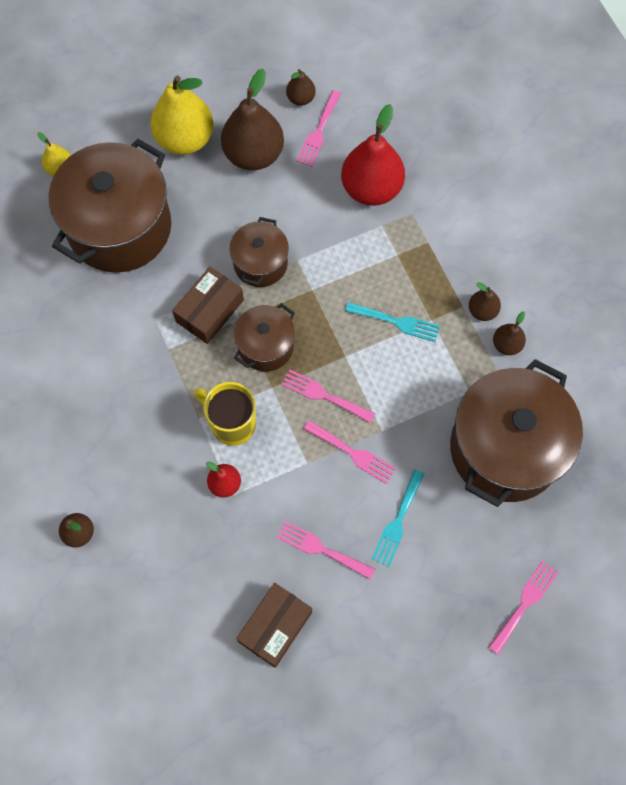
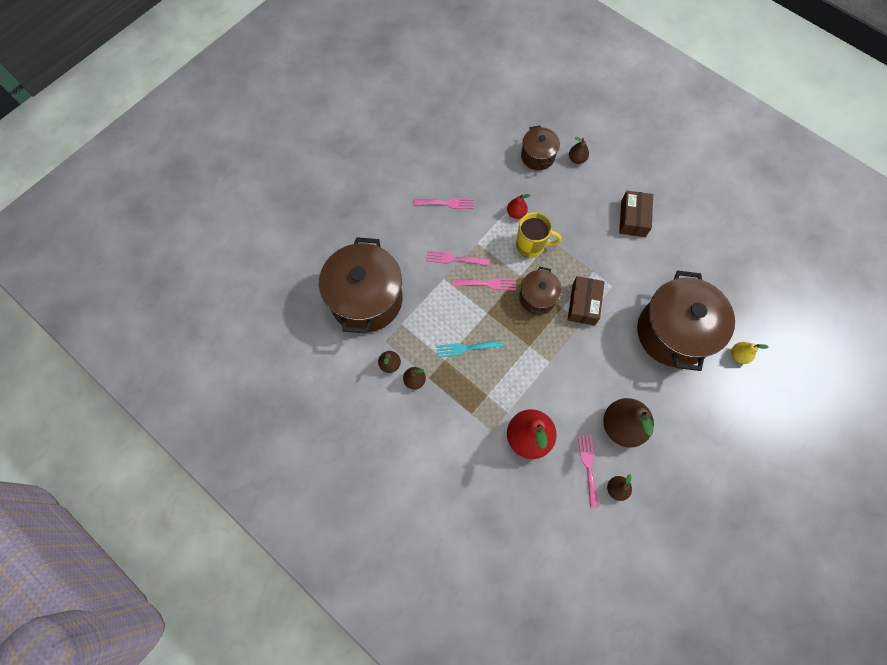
camera: 155 degrees right, 0 degrees up
(185, 139) = (674, 416): yellow pear -> none
(260, 263) = (571, 348): brown pot -> brown pot (537, 156)
(275, 627) = (451, 159): brown box -> brown box (633, 218)
(397, 522) = (411, 233): turquoise fork -> none
(524, 603) = (325, 222): pink fork -> none

